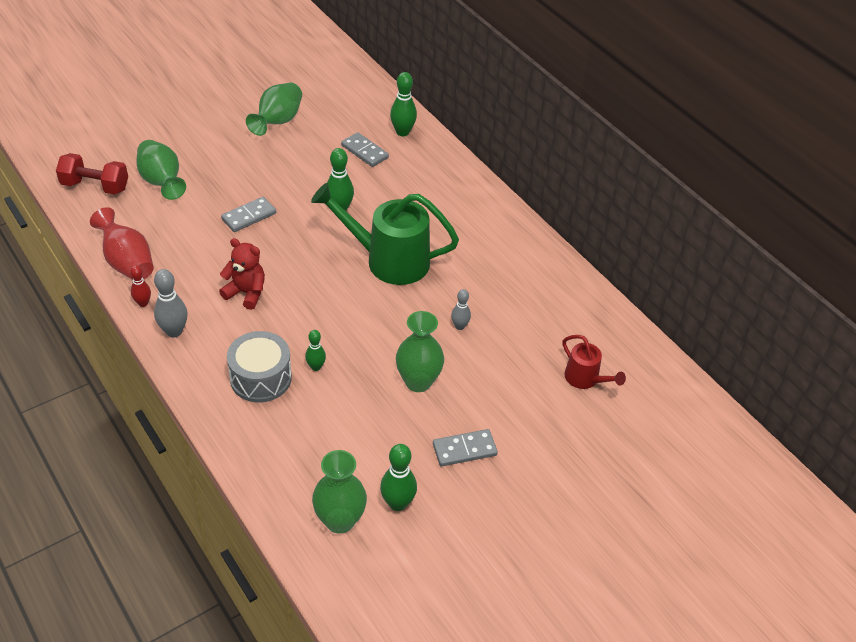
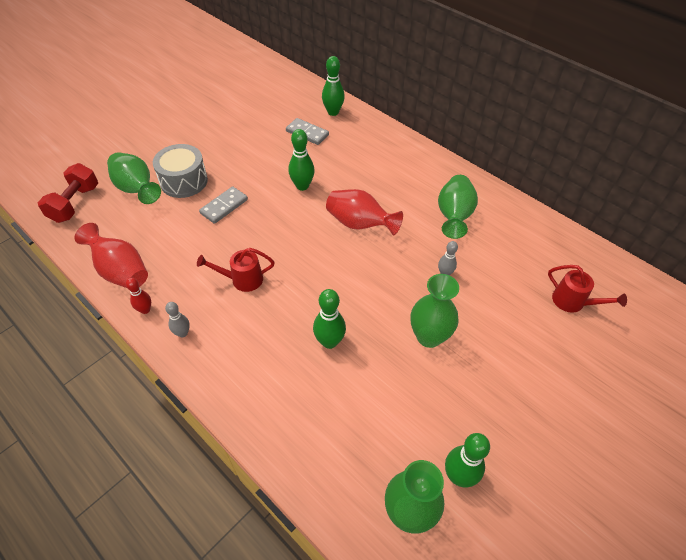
camera: 10 degrees left, 5 degrees up
(95, 186) = (75, 204): red dumbbell -> red dumbbell turned 75 degrees counterclockwise
(174, 331) = (182, 333): grey bowling pin -> grey bowling pin, size x0.62
(246, 293) = (242, 280): red teddy bear -> red watering can
(261, 378) = (280, 365): grey drum -> grey drum (184, 181)
(278, 122) = (226, 120): green vase -> green vase (454, 216)
(316, 367) = (329, 342): green bowling pin -> green bowling pin, size x1.61
(388, 260) = (359, 224): green watering can -> red vase
(464, 449) = (498, 399): grey domino -> none

